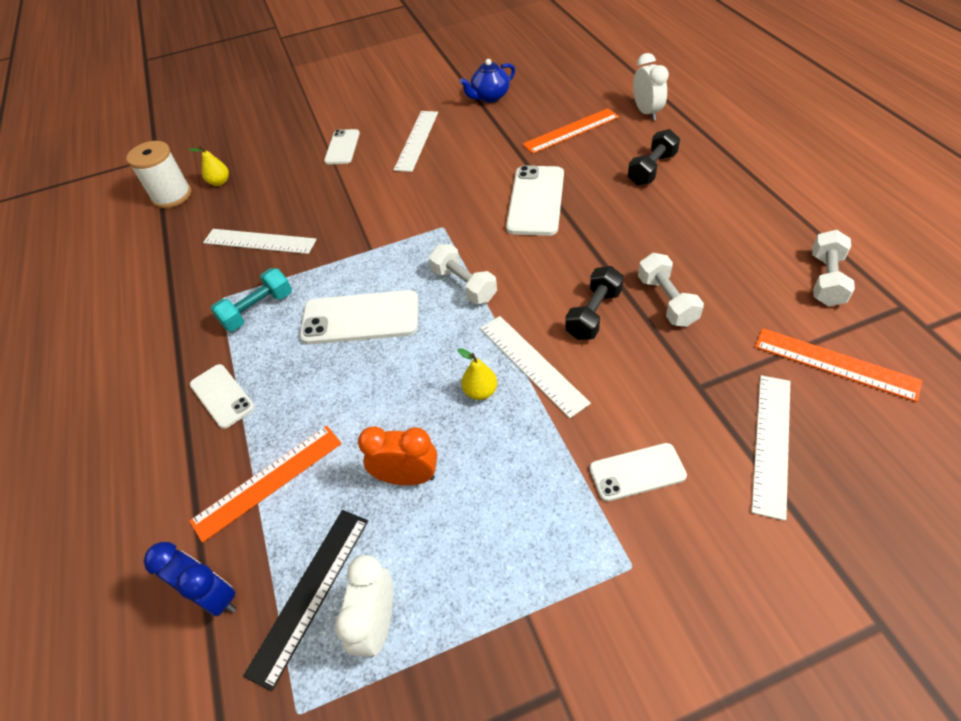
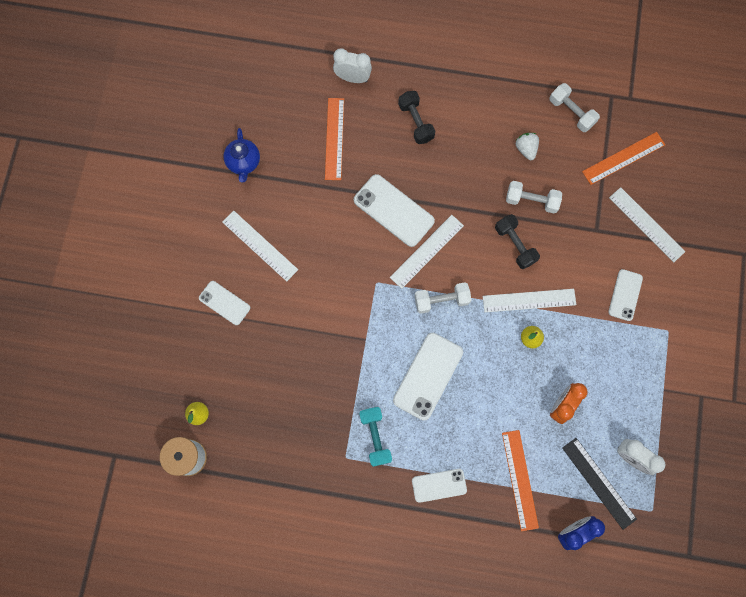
camera: 65 degrees left, 25 degrees up
(259, 241) = (301, 410): white ruler -> white ruler (427, 251)
(726, 263) = (526, 149): none -> white strawberry

